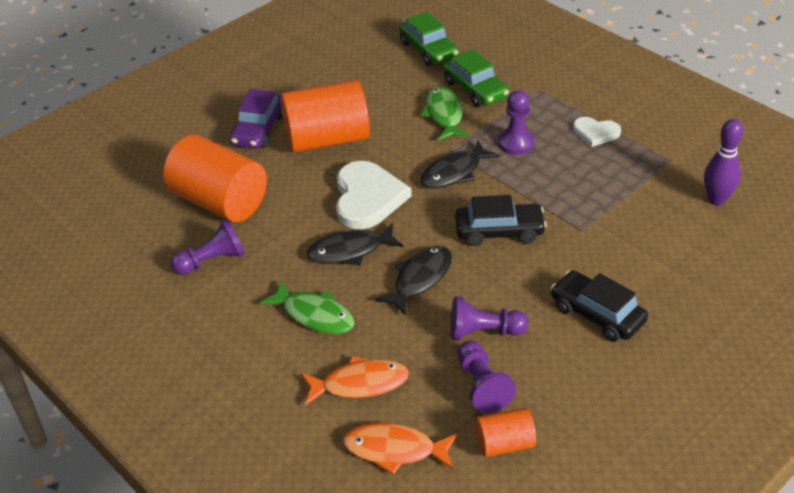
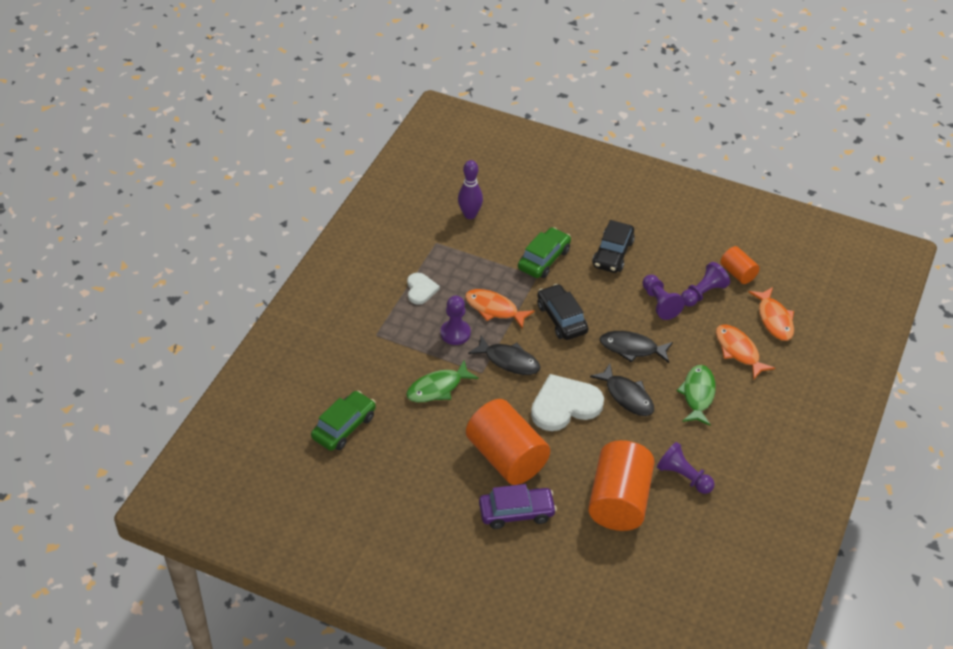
camera: 115 degrees left, 5 degrees up
(475, 90) = (393, 377): green car -> green car (544, 259)
(540, 181) = (494, 309): none -> orange fish

